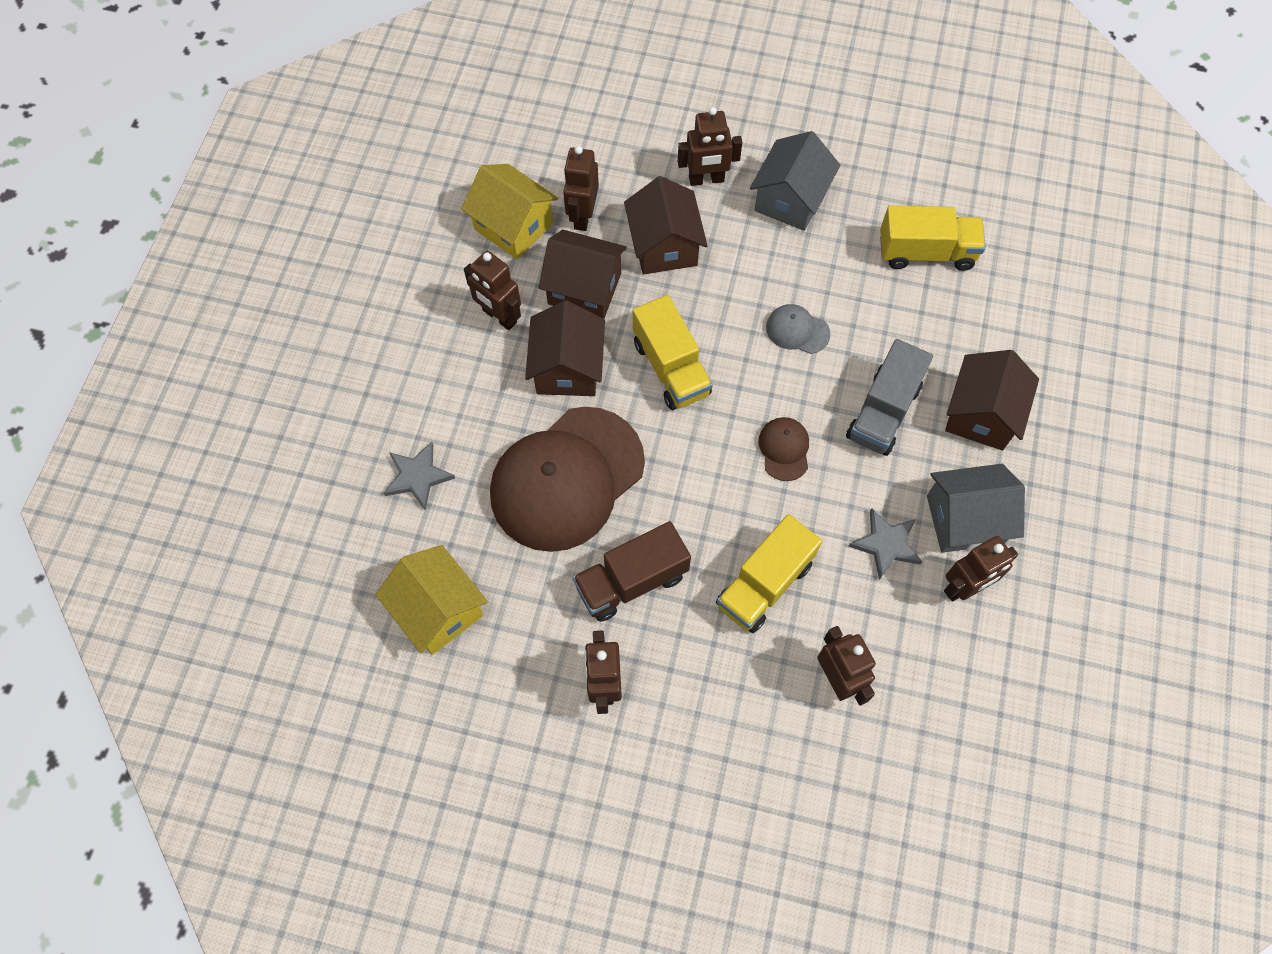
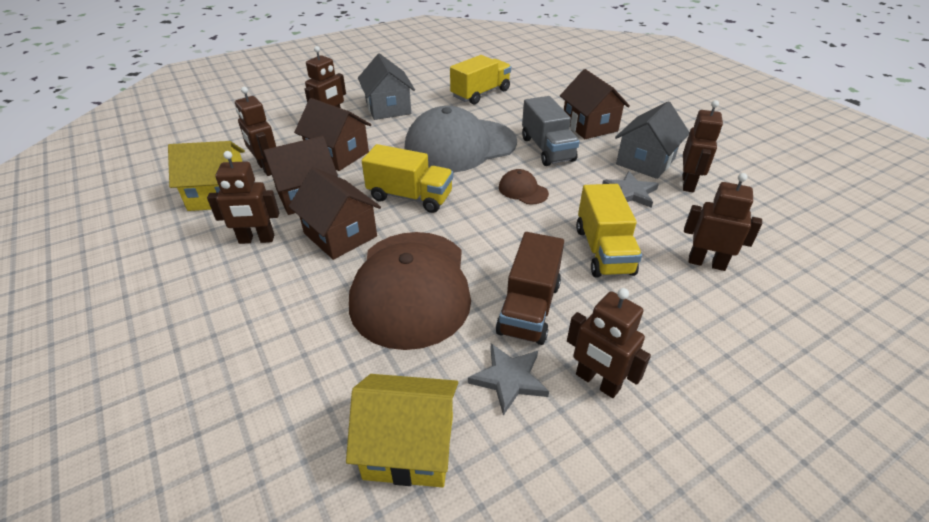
camera: 45 degrees left, 25 degrees down
(418, 477) = (285, 369): grey star -> grey star (509, 379)
(797, 330) = (460, 146): grey cap -> grey cap, size x2.44

